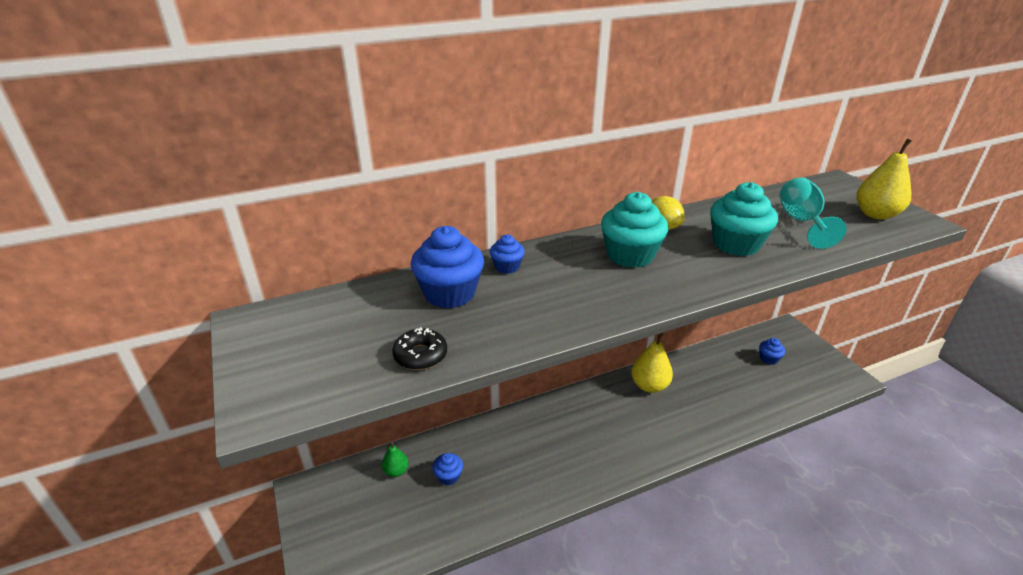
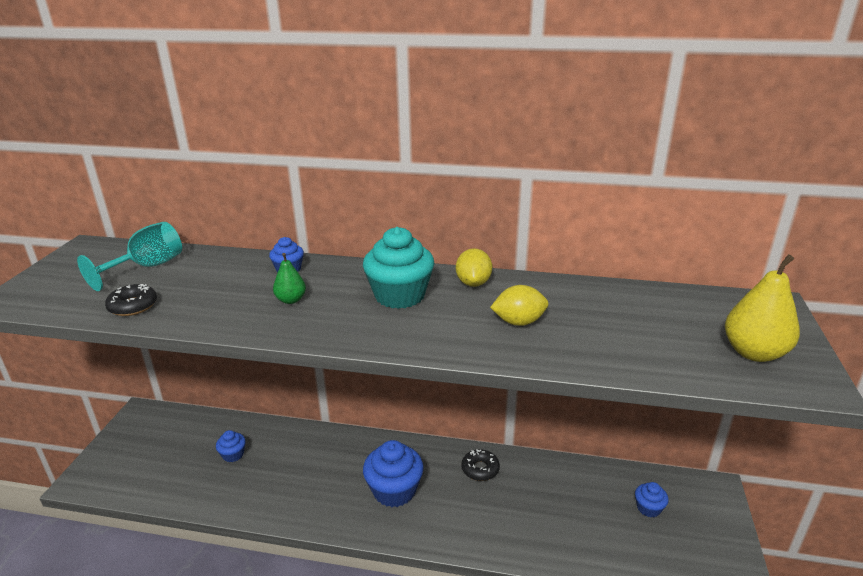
camera: 35 degrees right, 5 degrees down
(396, 471) = (205, 431): green pear -> green pear (291, 300)
(449, 293) = (219, 273): blue cupcake -> blue cupcake (394, 490)
(649, 385) = (480, 469): yellow pear -> black donut
(736, 244) = (518, 322): turquoise cupcake -> yellow lemon
(801, 222) = (635, 328): turquoise goblet -> turquoise goblet (147, 267)

